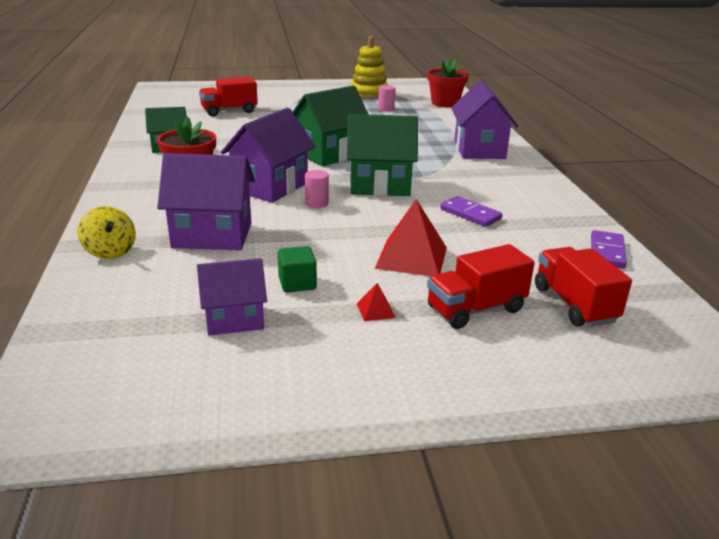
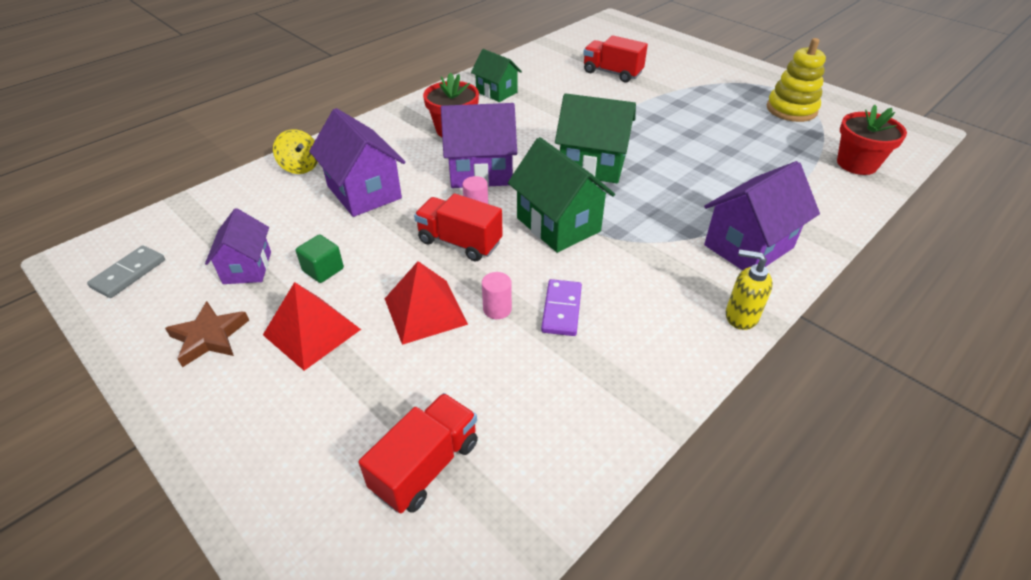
camera: 55 degrees right, 15 degrees up
(110, 251) = (300, 166): yellow spinning top -> yellow spinning top turned 60 degrees counterclockwise
(126, 396) = (129, 274): none -> grey domino
(234, 319) = (247, 267): purple house -> purple house turned 45 degrees clockwise
(314, 365) = (209, 337): none -> brown star
(376, 310) = (312, 332): red pyramid -> red pyramid, size x2.24
(386, 109) = (765, 138): pink cylinder -> pink cylinder (497, 309)
(476, 309) = (360, 393): red truck -> red truck (459, 242)
(535, 173) = (741, 316): none -> yellow soap dispenser
(607, 252) = (582, 455): purple domino -> none

